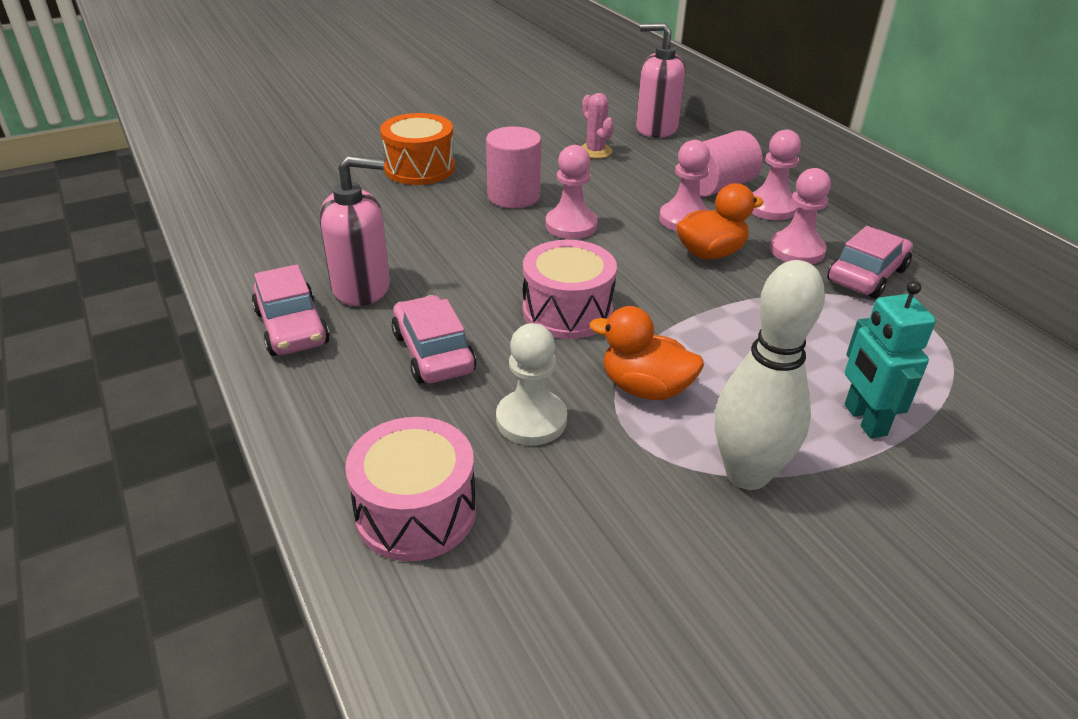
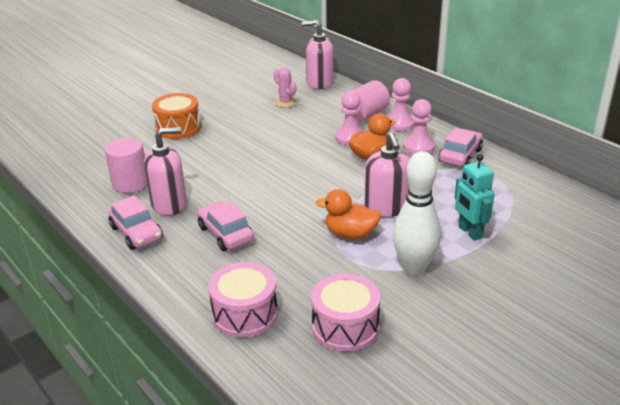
camera: 10 degrees left, 5 degrees down
(513, 196) = (243, 137): pink cylinder -> pink cylinder (130, 183)
(531, 420) = (293, 260): white pawn -> none
(567, 311) = (296, 200): pink drum -> pink drum (345, 327)
(571, 225) = (284, 150): pink pawn -> none
(719, 350) = (386, 208): none -> pink soap dispenser

